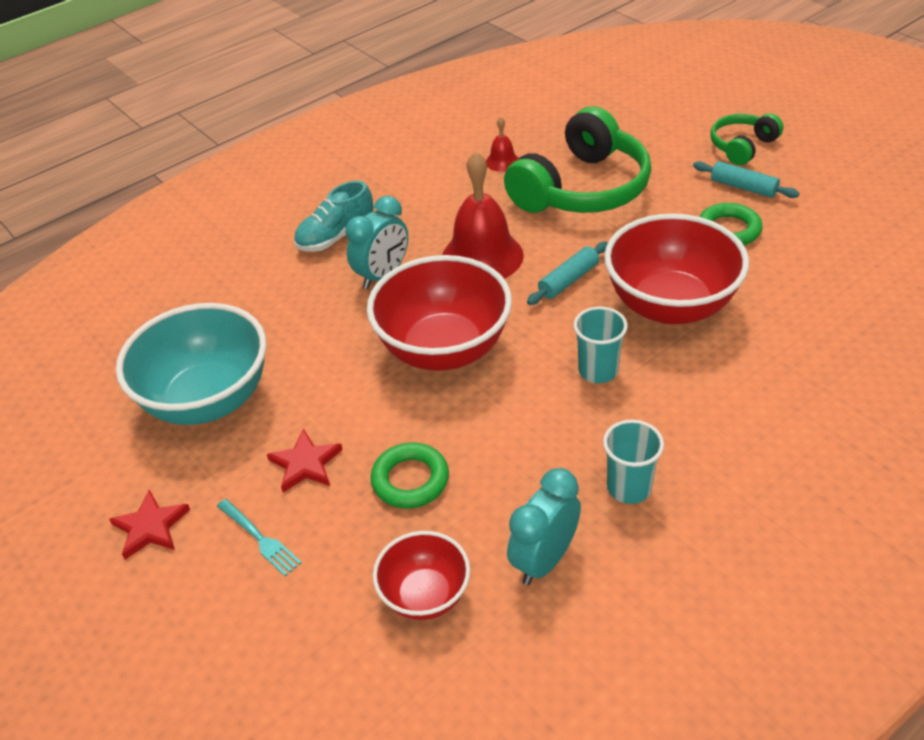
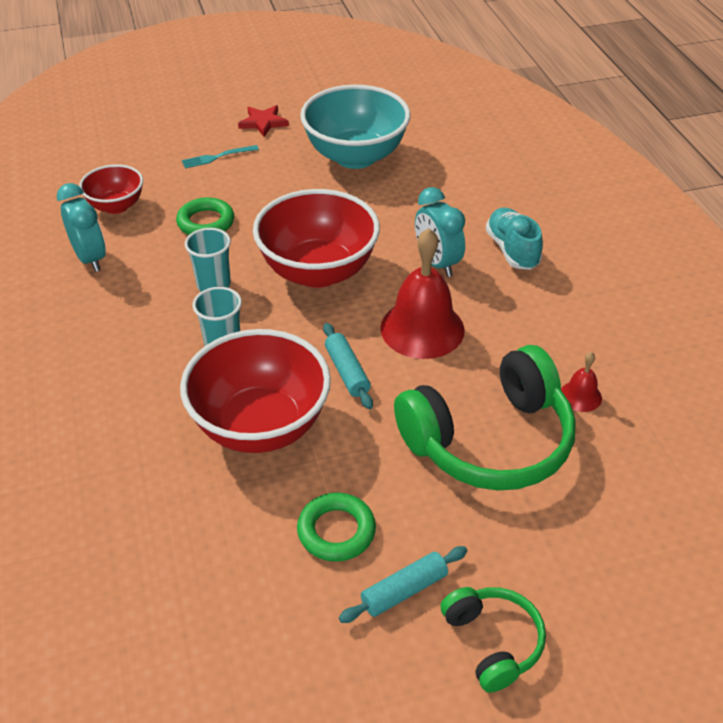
camera: 110 degrees right, 0 degrees up
(306, 464) = (260, 184): red star -> none
(582, 189) = (489, 440): green headphones -> green headphones turned 90 degrees counterclockwise
(629, 488) = (103, 317): turquoise cup -> turquoise cup (213, 285)

